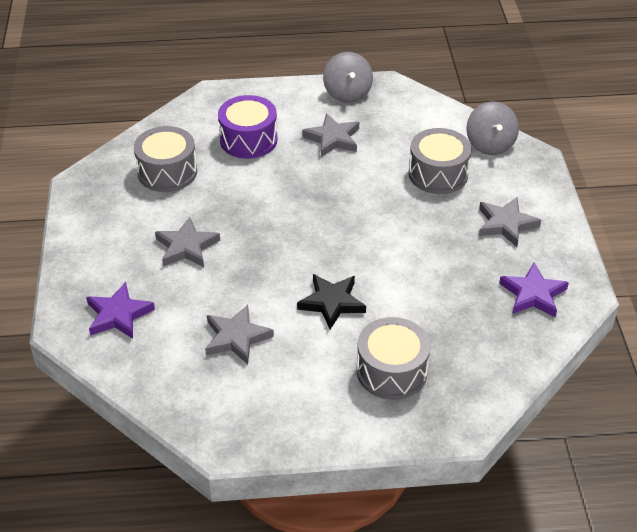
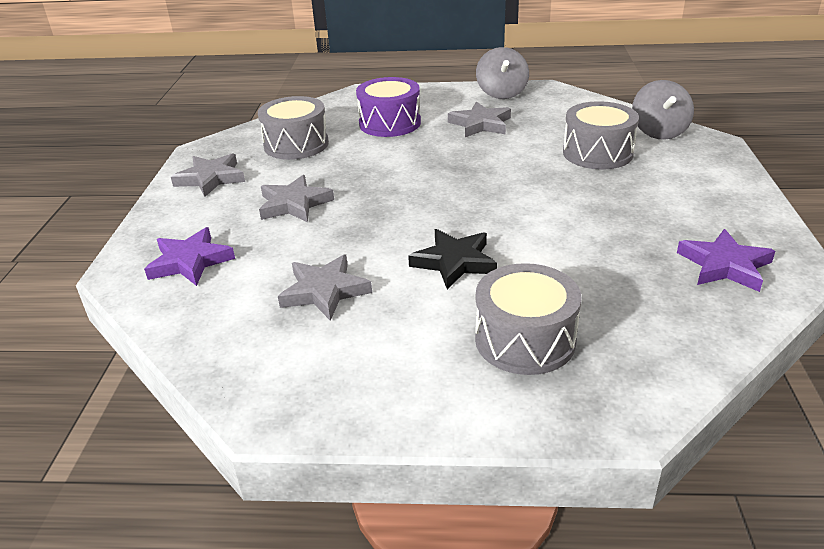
camera: 10 degrees right, 10 degrees down
(506, 224) = (682, 197): grey star -> grey star (211, 178)

